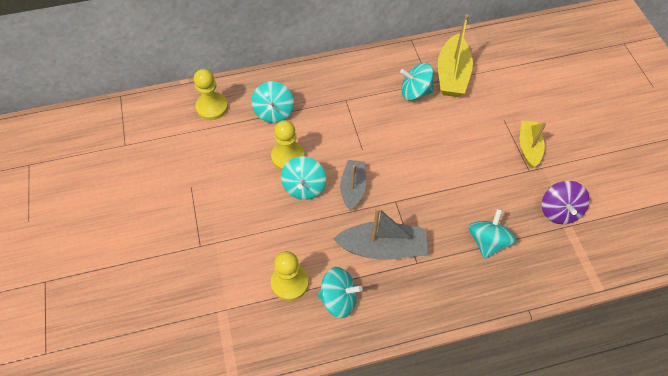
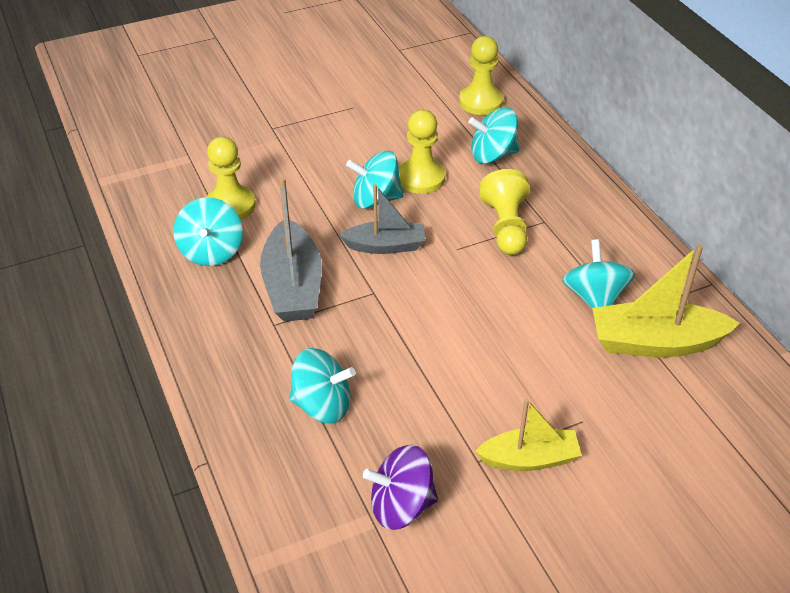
camera: 80 degrees right, 15 degrees down
(347, 120) = (506, 227): none -> yellow pawn

